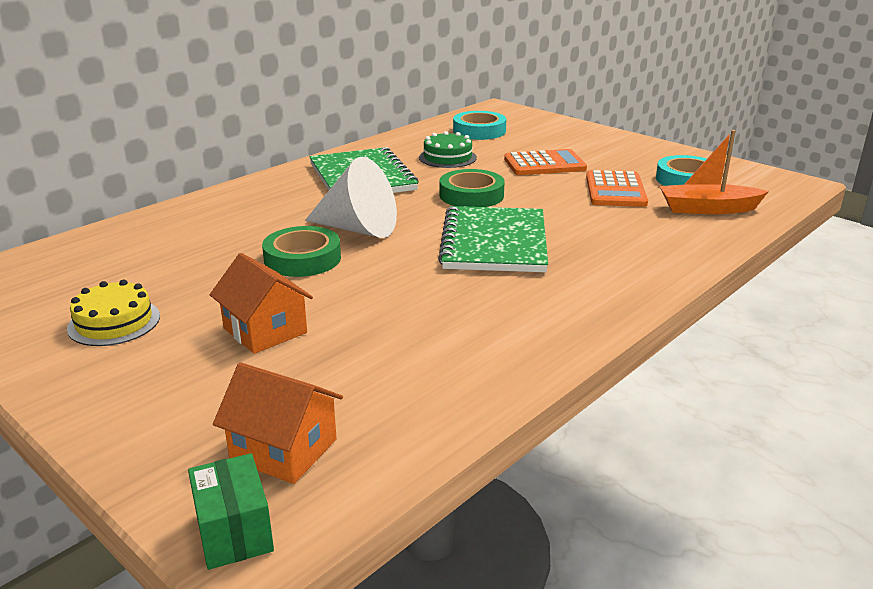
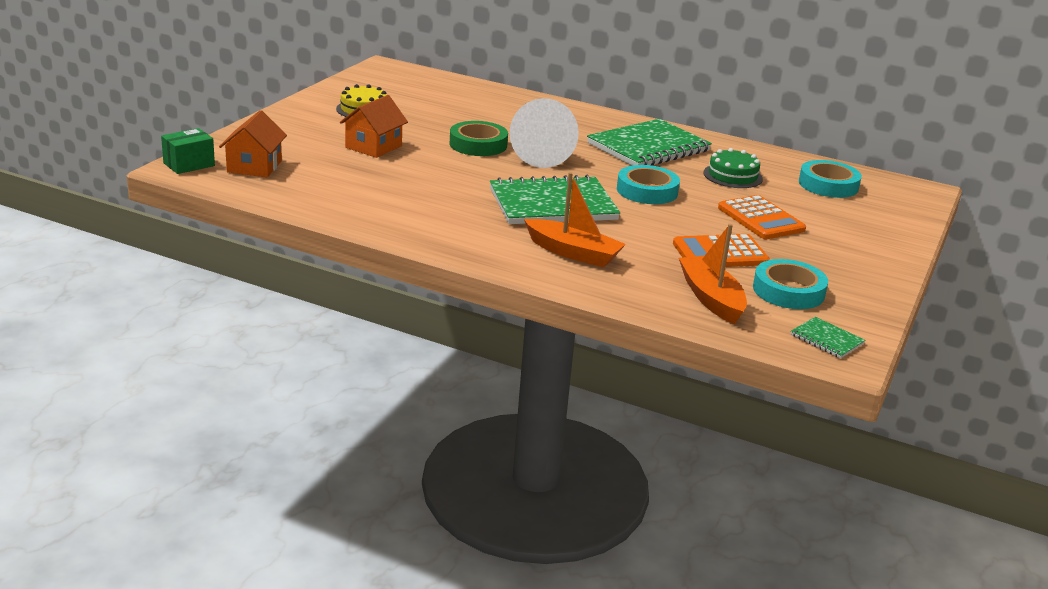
camera: 70 degrees right, 0 degrees up
(471, 195) = (647, 191): green tape -> turquoise tape
(616, 251) = (573, 253): none -> orange boat
(770, 183) = (826, 339): none -> green notebook

